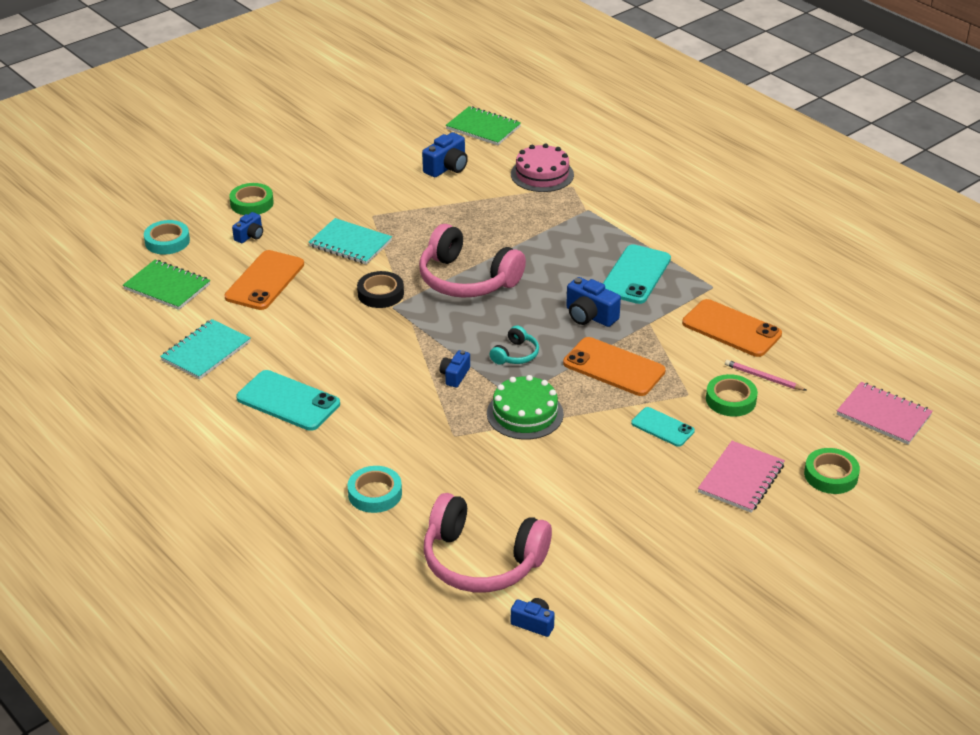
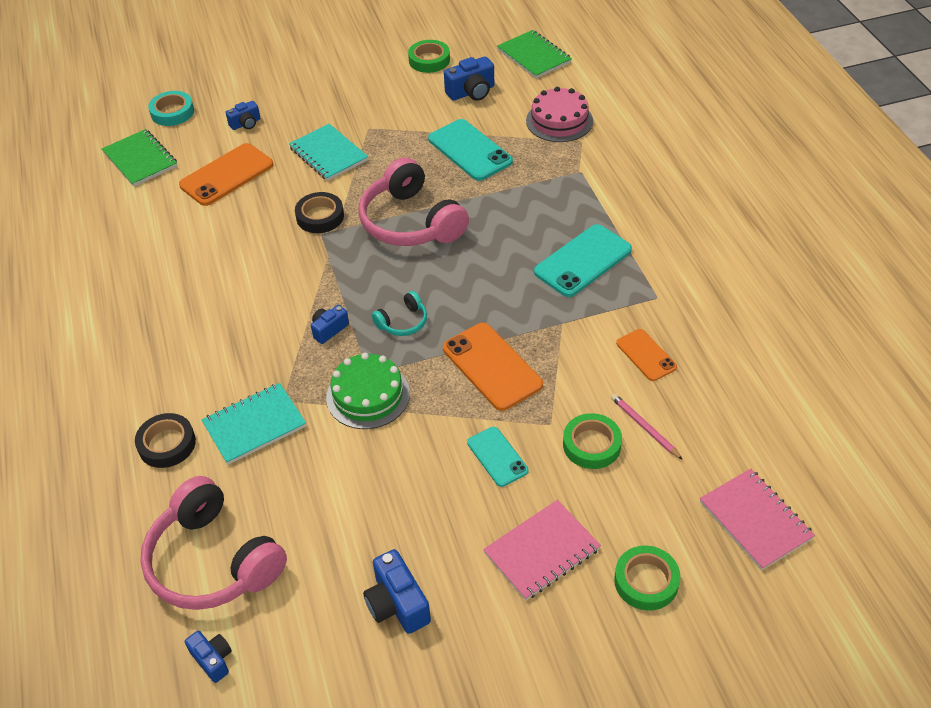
camera: 25 degrees right, 10 degrees up
(206, 351) = (126, 237): turquoise notebook -> turquoise notebook (254, 425)
(252, 203) = (270, 90): green tape -> green tape (429, 60)
(288, 401) = (160, 313): turquoise phone -> turquoise phone (470, 150)
(375, 493) = (167, 444): turquoise tape -> black tape
(589, 316) = (505, 297): blue camera -> blue camera (397, 604)
(731, 329) = (646, 355): orange phone -> orange phone, size x0.59

